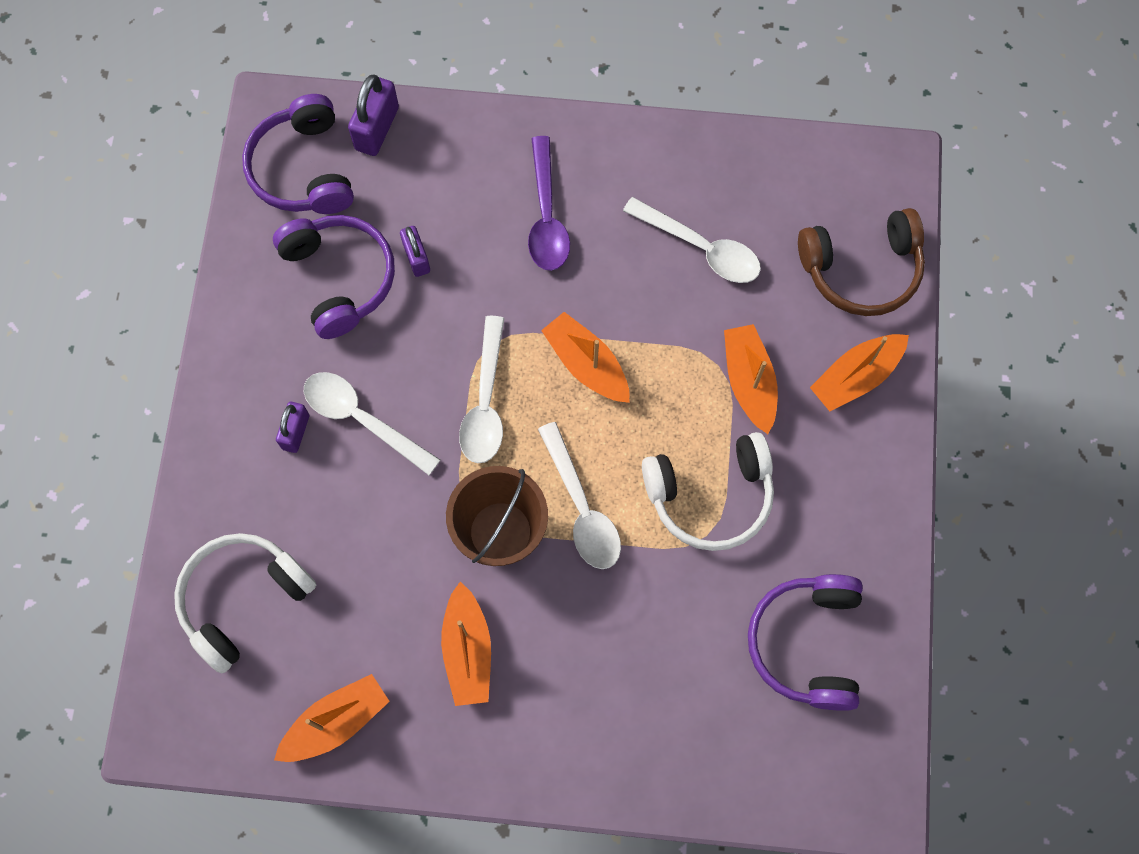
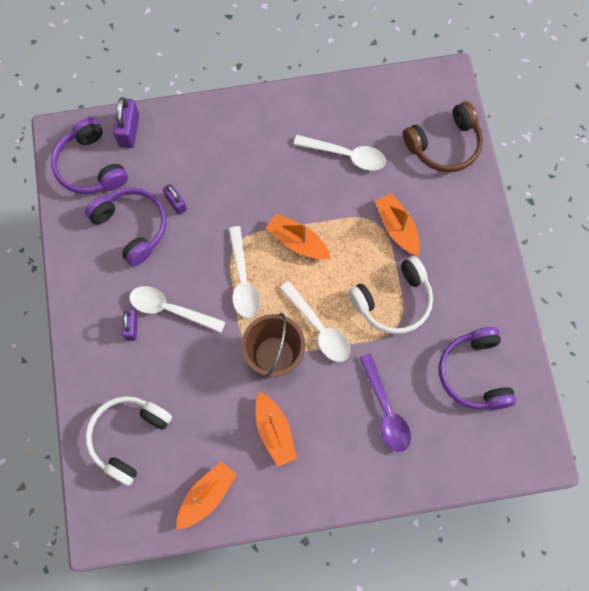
camera: 15 degrees left, 0 degrees up
(546, 216) = (248, 159): purple spoon -> purple spoon (386, 410)
(855, 377) = (459, 209): orange boat -> none

